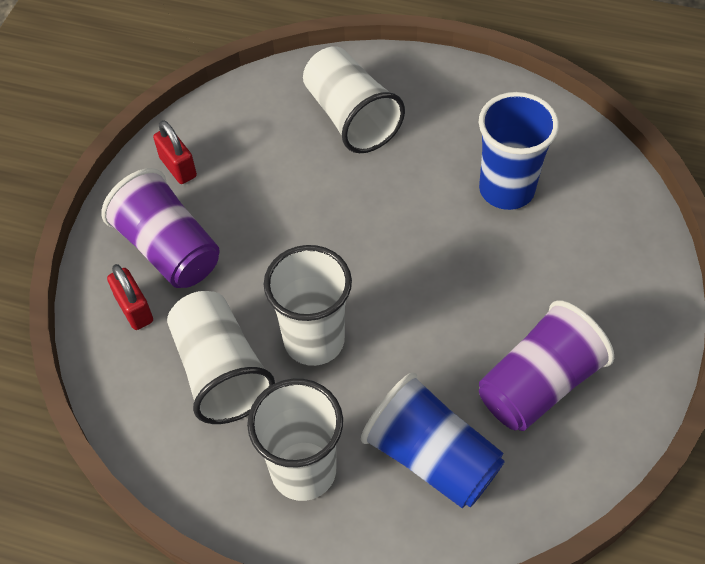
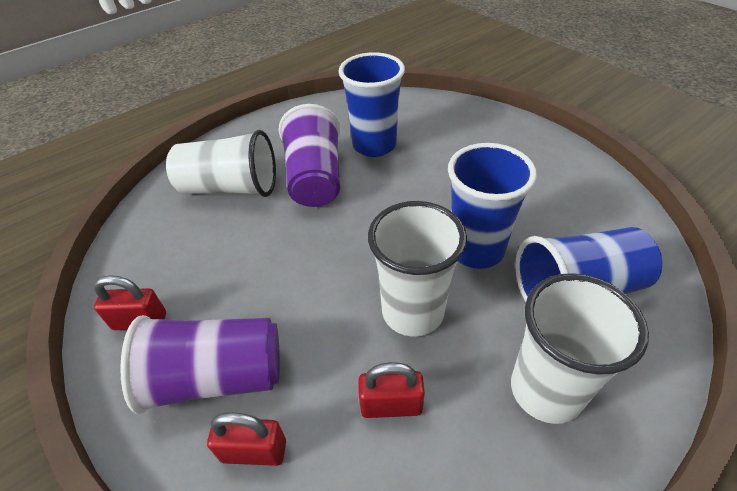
camera: 55 degrees left, 10 degrees down
(220, 371) = (391, 405): white cup -> red padlock
(422, 353) = (476, 249): none -> blue cup
(538, 384) = (544, 202): purple cup -> purple cup (315, 178)

